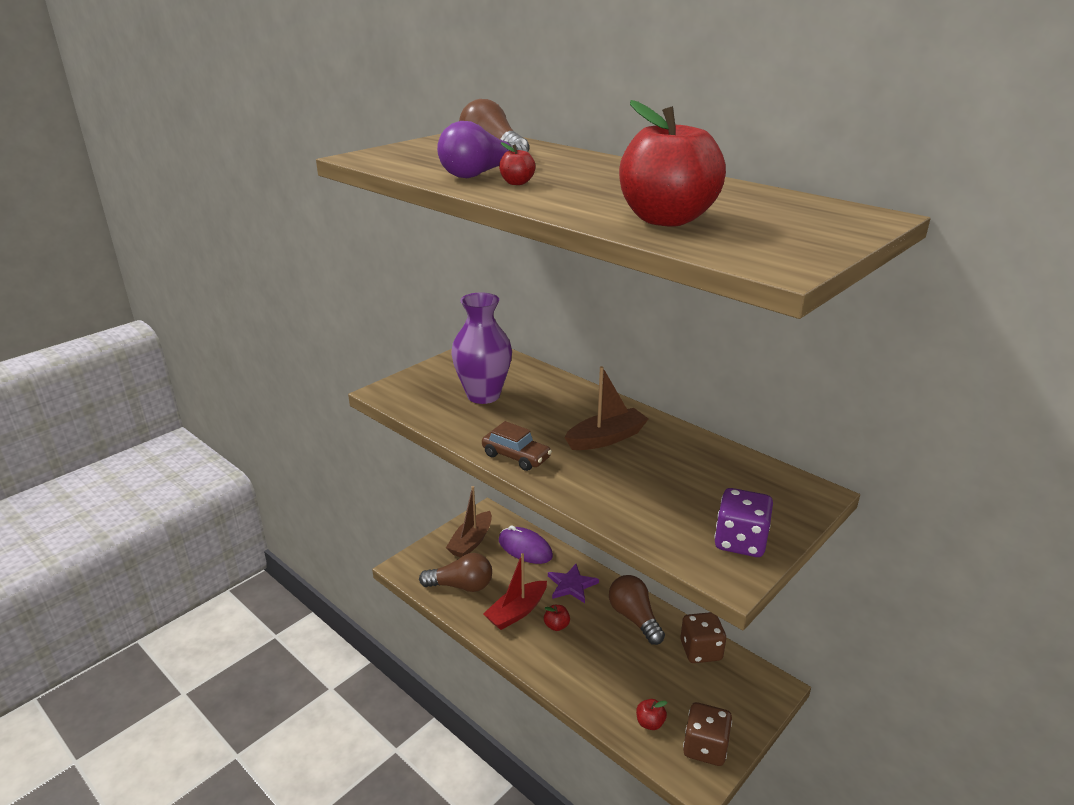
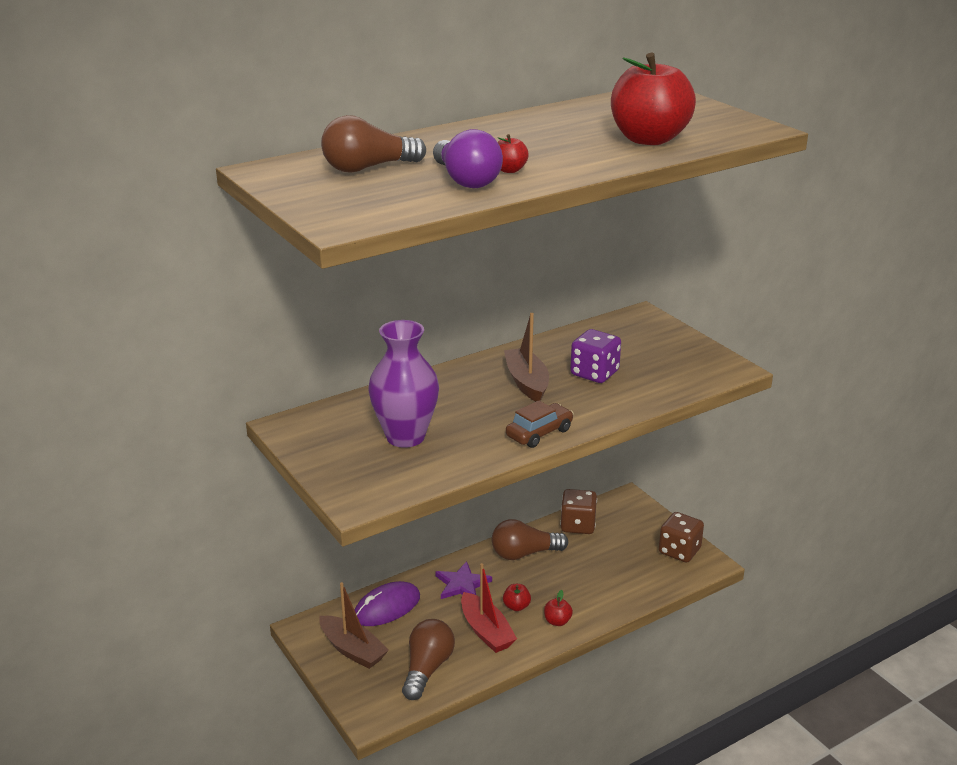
camera: 75 degrees left, 0 degrees up
(650, 723) = (649, 574): red apple -> red apple (557, 621)
(740, 542) = (694, 356): purple dice -> purple dice (594, 373)

